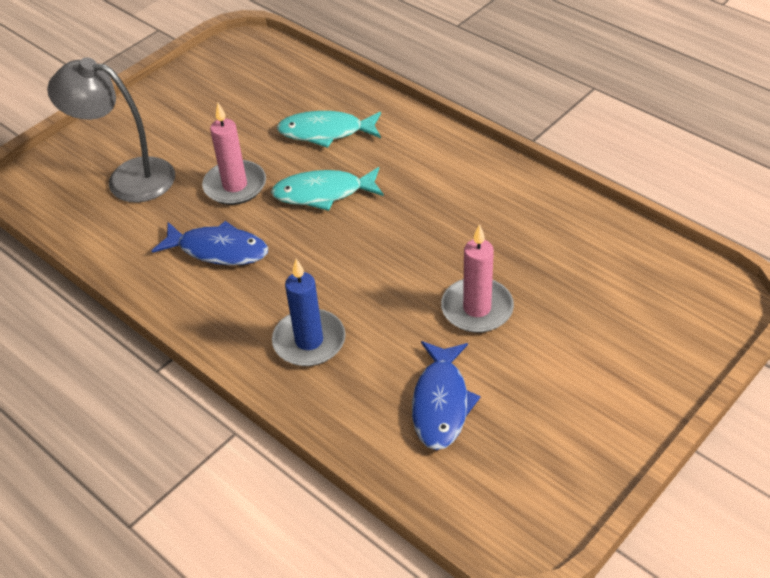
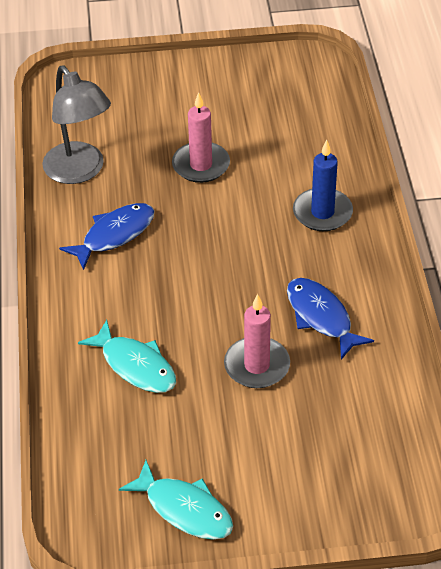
camera: 140 degrees left, 0 degrees up
(128, 178) = (335, 439): grey lamp -> grey lamp (80, 171)
(323, 193) = (200, 310): turquoise fish -> turquoise fish (184, 509)
(441, 403) = (284, 133): blue fish -> blue fish (114, 235)

